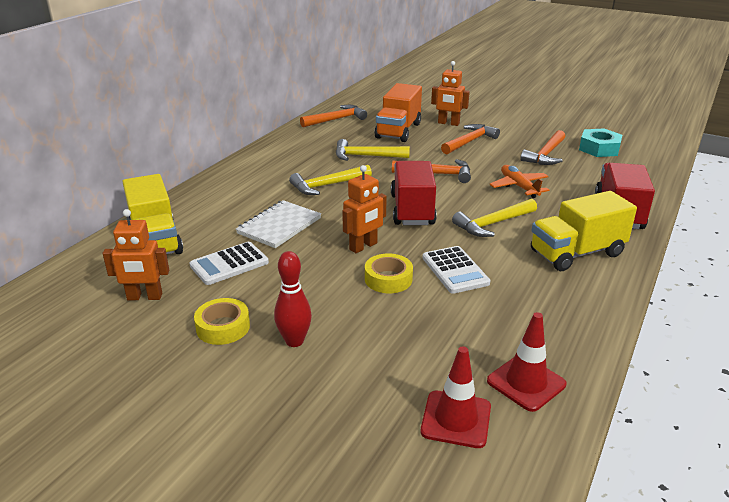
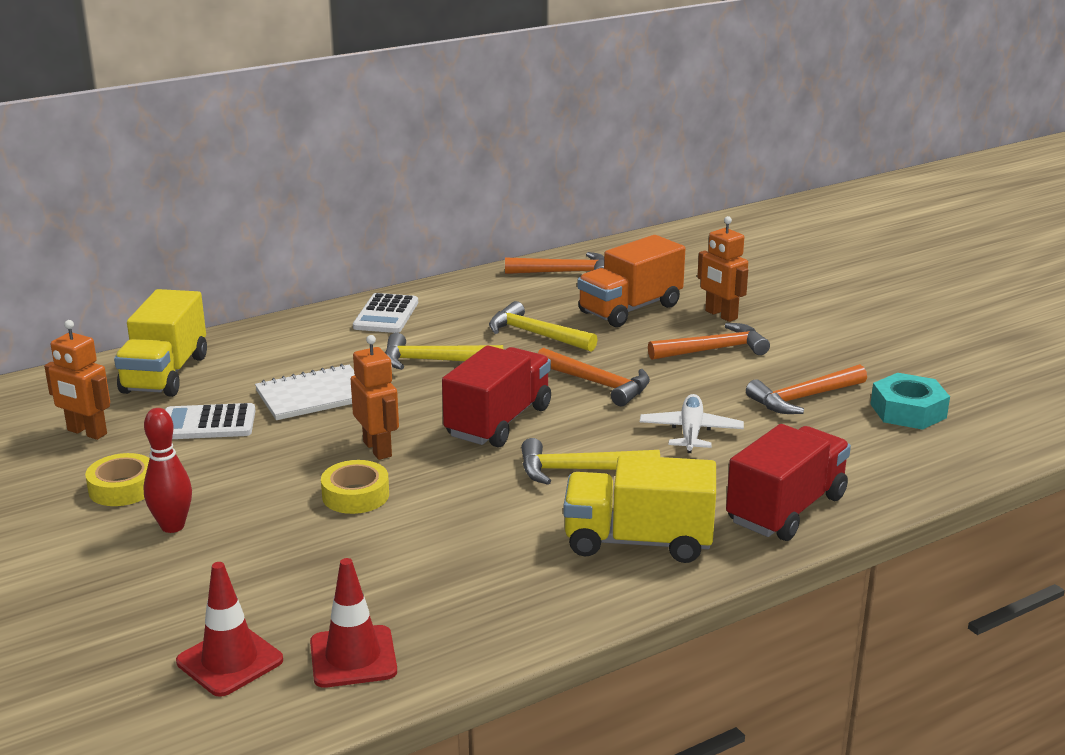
camera: 30 degrees right, 5 degrees down
(363, 246) = (378, 449): orange robot -> orange robot turned 105 degrees counterclockwise
(455, 270) = (447, 511): white calculator -> white calculator (386, 315)
(519, 186) = (691, 432): orange plane -> white plane

